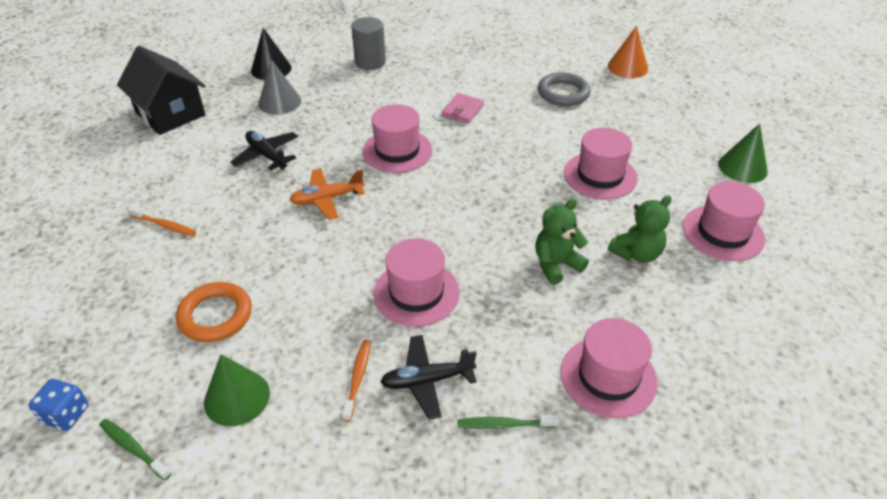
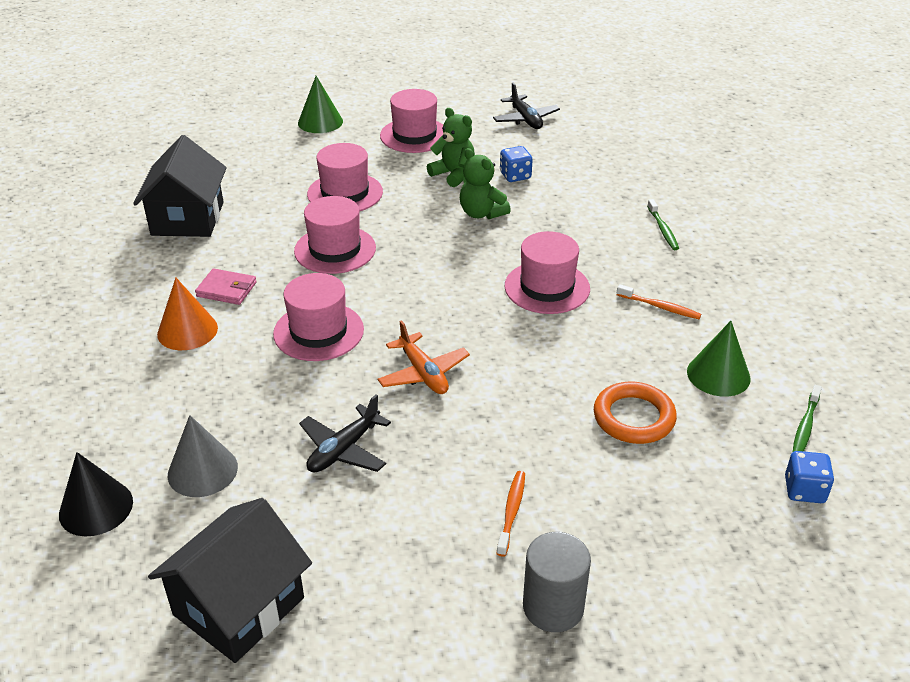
camera: 100 degrees left, 5 degrees down
(357, 378) = (660, 307): orange toothbrush -> orange toothbrush turned 150 degrees counterclockwise
(370, 62) = (88, 392): grey cylinder -> grey cylinder (553, 607)
(427, 380) = (642, 269): black plane -> black plane (525, 119)
(563, 93) = (187, 219): grey ring -> black house
(608, 377) = (595, 187): pink hat -> pink hat (335, 249)
(627, 67) = (131, 177): orange cone -> orange cone (187, 331)
(635, 304) = (515, 176): none -> blue dice

